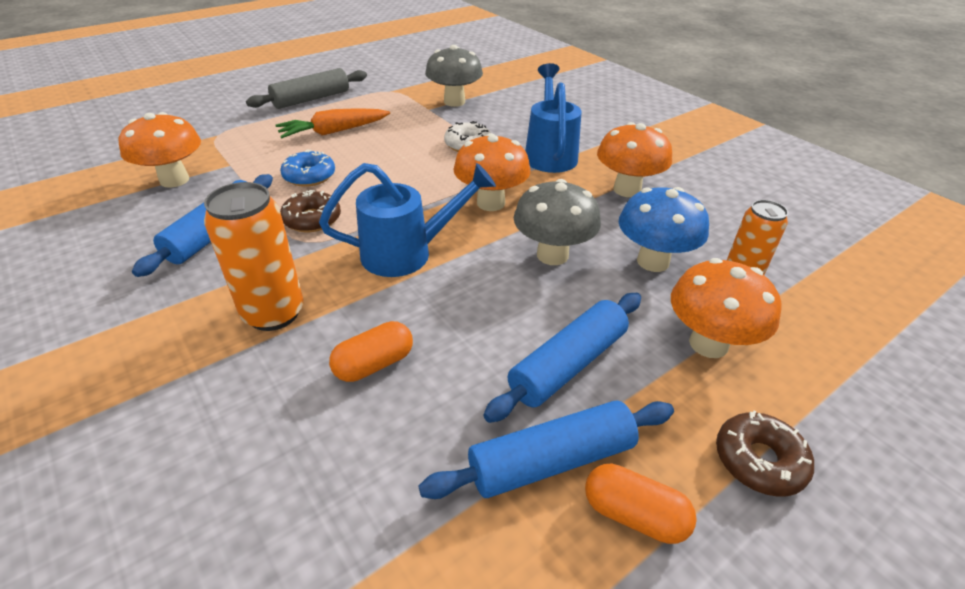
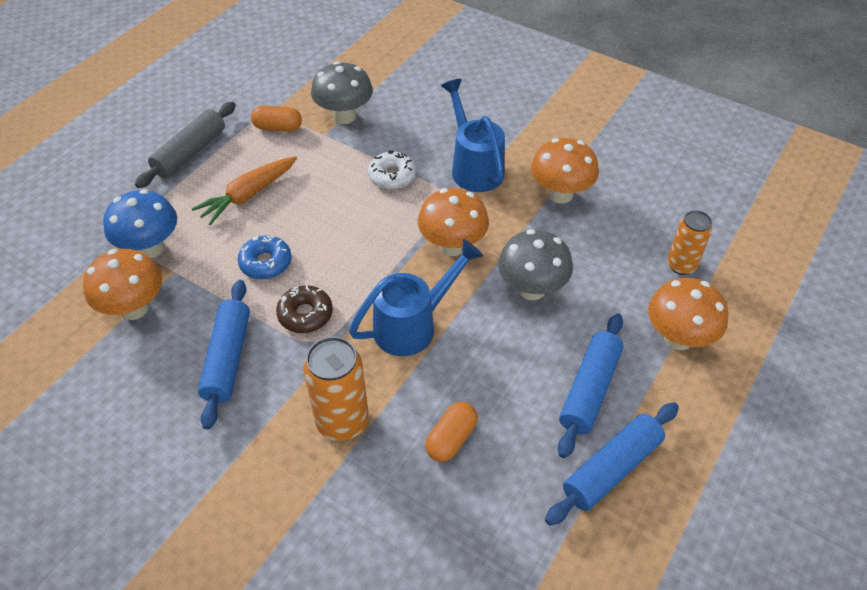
camera: 20 degrees left, 10 degrees up
(634, 515) = (676, 486): orange capsule -> orange capsule (278, 127)
(653, 261) = (611, 270): blue mushroom -> blue mushroom (150, 248)
(759, 460) = (737, 421): brown donut -> none

